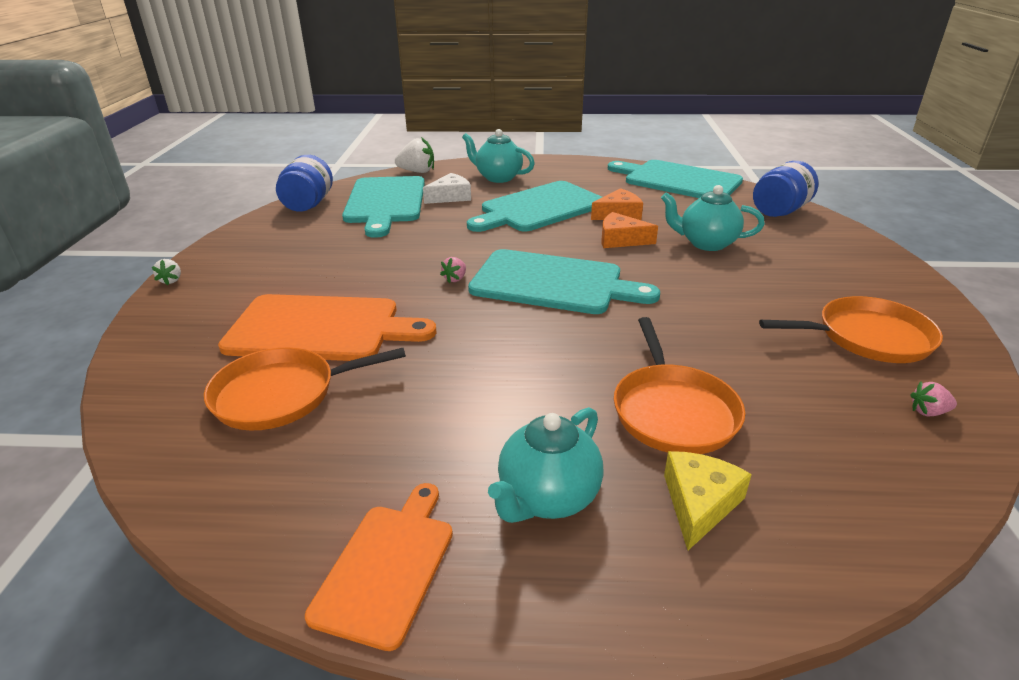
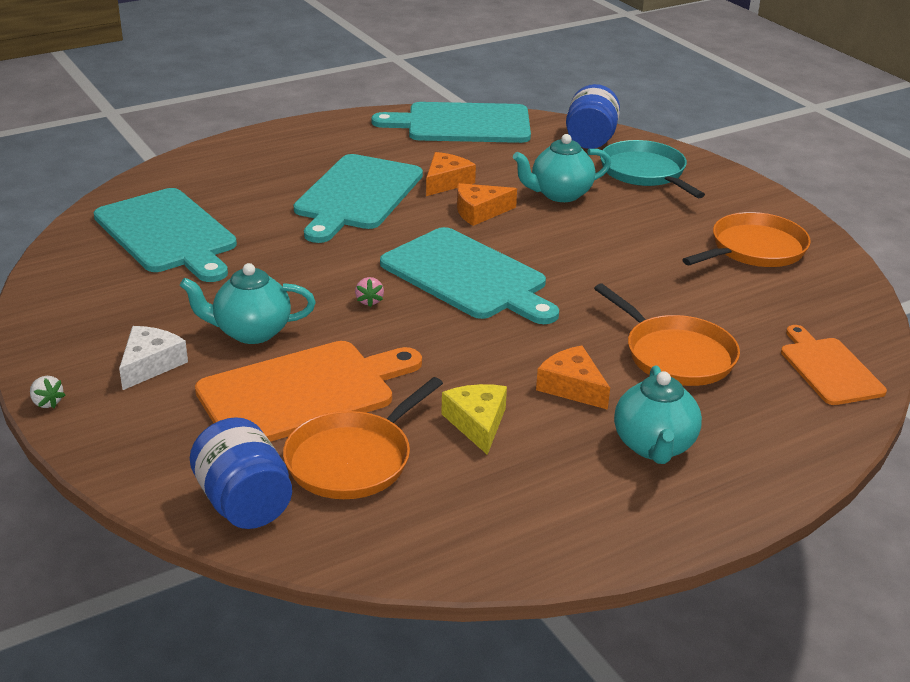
camera: 35 degrees left, 0 degrees up
(308, 204) = (70, 262): blue jar -> blue jar (244, 503)
(387, 566) = (600, 530): orange cutting board -> orange cutting board (829, 369)
(417, 172) = (149, 181): white strawberry -> none
(450, 197) = (238, 206): white cheese -> white cheese (150, 364)
(498, 178) = (262, 166): turquoise teapot -> turquoise teapot (251, 332)
(534, 403) = (572, 387): none -> orange cheese
(553, 283) = (467, 277): turquoise cutting board -> turquoise cutting board turned 60 degrees clockwise
(699, 503) = (749, 410): yellow cheese -> yellow cheese (477, 423)
(808, 245) = (645, 172): none -> turquoise pan
(928, 412) = (831, 296): pink strawberry -> none

